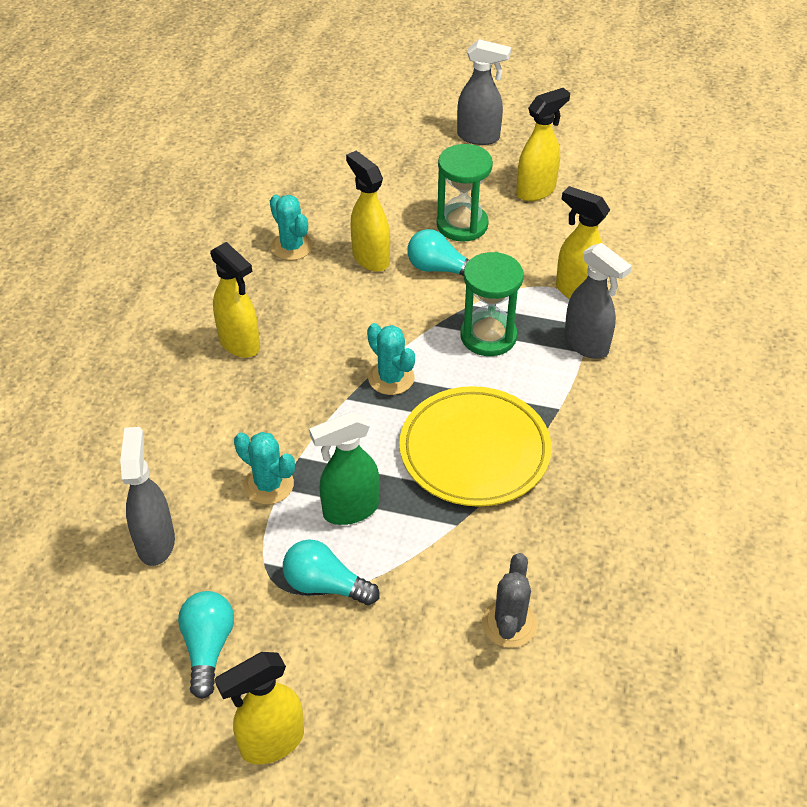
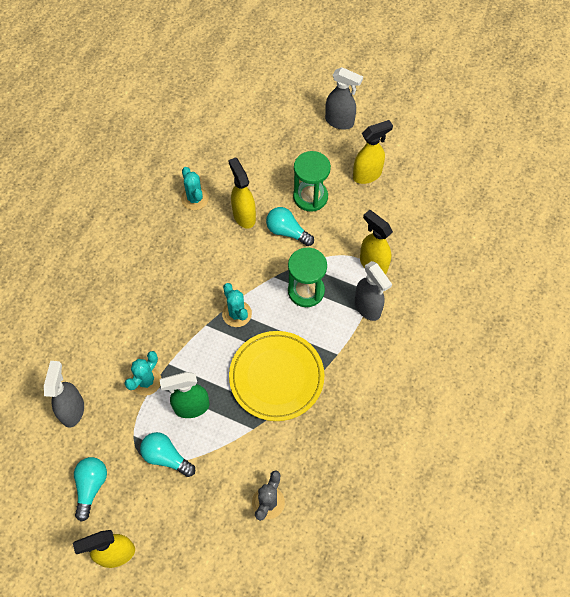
camera: 10 degrees right, 15 degrees up
(240, 344) = (147, 272): yellow spray bottle -> none
(268, 485) = (146, 381): turquoise cactus -> turquoise cactus turned 75 degrees clockwise

